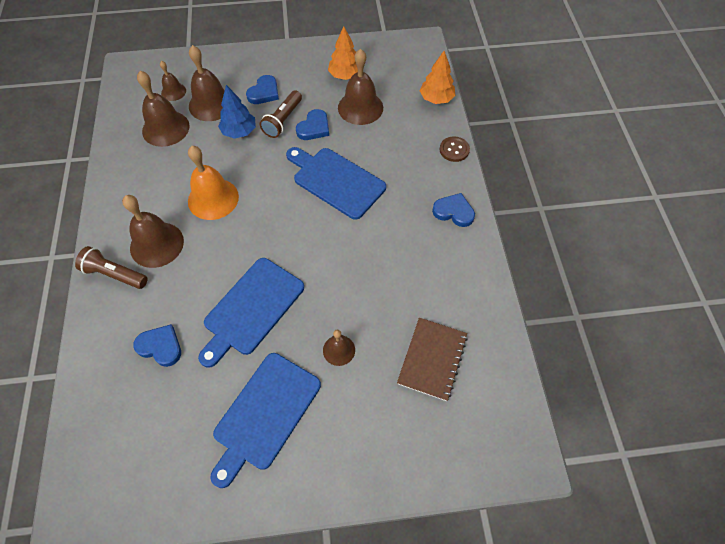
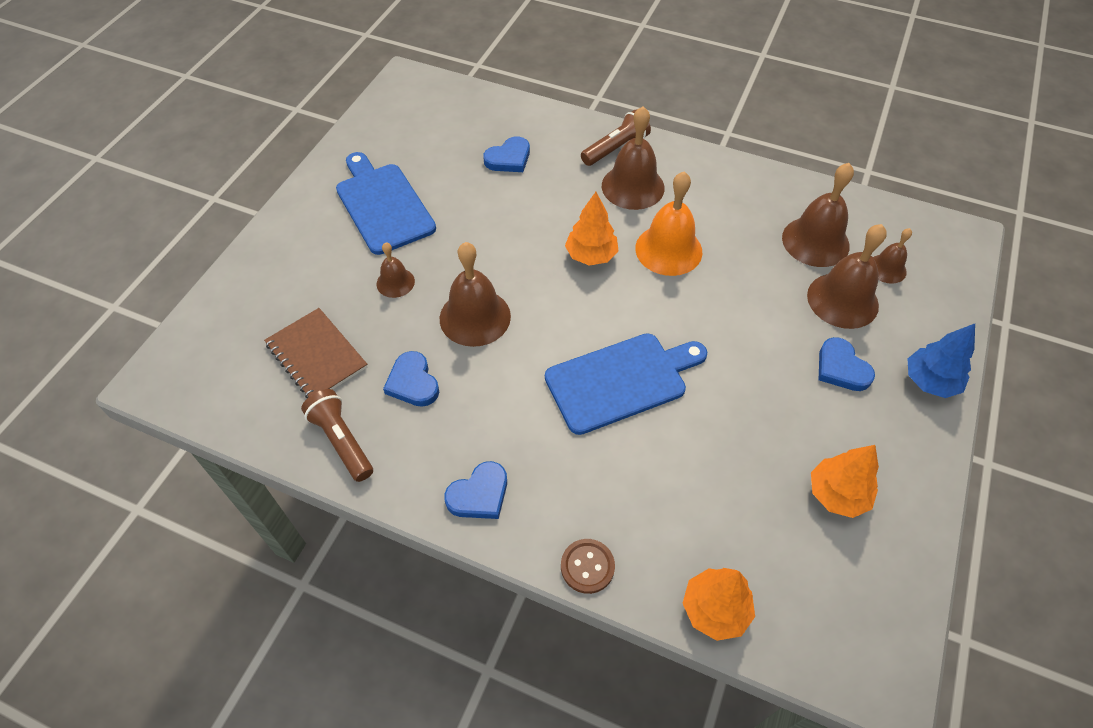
camera: 120 degrees right, 5 degrees down
(239, 132) = (771, 312): blue tree -> blue tree (930, 381)
(242, 239) = (591, 255): none -> orange tree
(251, 309) = (497, 233): blue cutting board -> none
(283, 120) = (769, 368): brown flashlight -> brown flashlight (342, 441)
(314, 127) = (736, 399): blue heart -> blue heart (413, 382)
(360, 107) = (749, 479): brown bell -> brown bell (475, 317)

